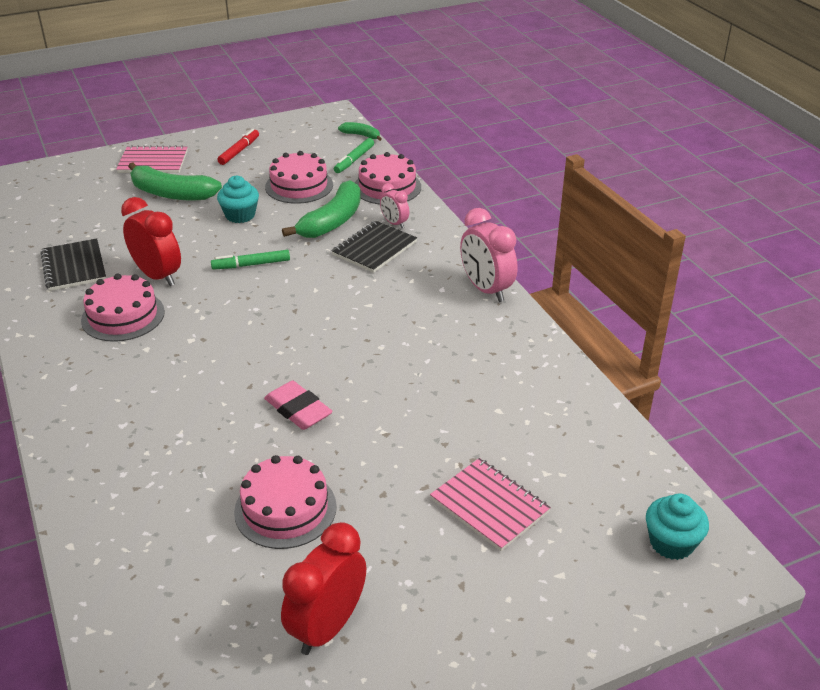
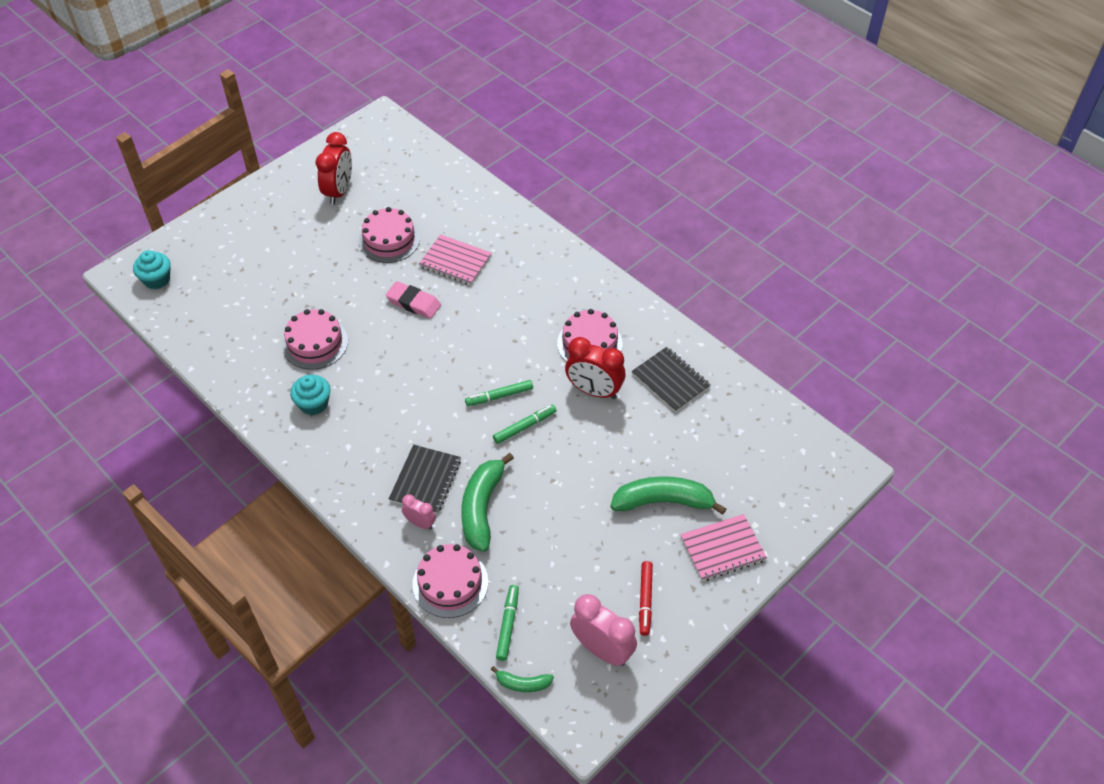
camera: 160 degrees right, 15 degrees up
(240, 215) = (575, 489): turquoise cupcake -> turquoise cupcake (313, 404)
(258, 293) = (499, 396): none -> green marker
(299, 186) = (544, 555): pink cake -> pink cake (315, 343)
(486, 289) = (309, 457): pink clock -> pink clock (602, 649)
(489, 506) = (268, 273): pink notebook -> pink notebook (455, 261)

